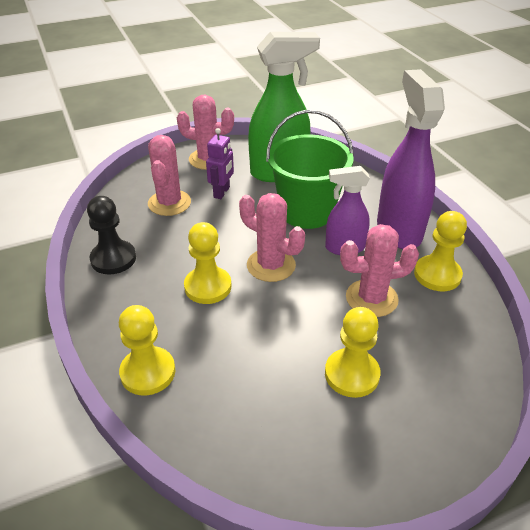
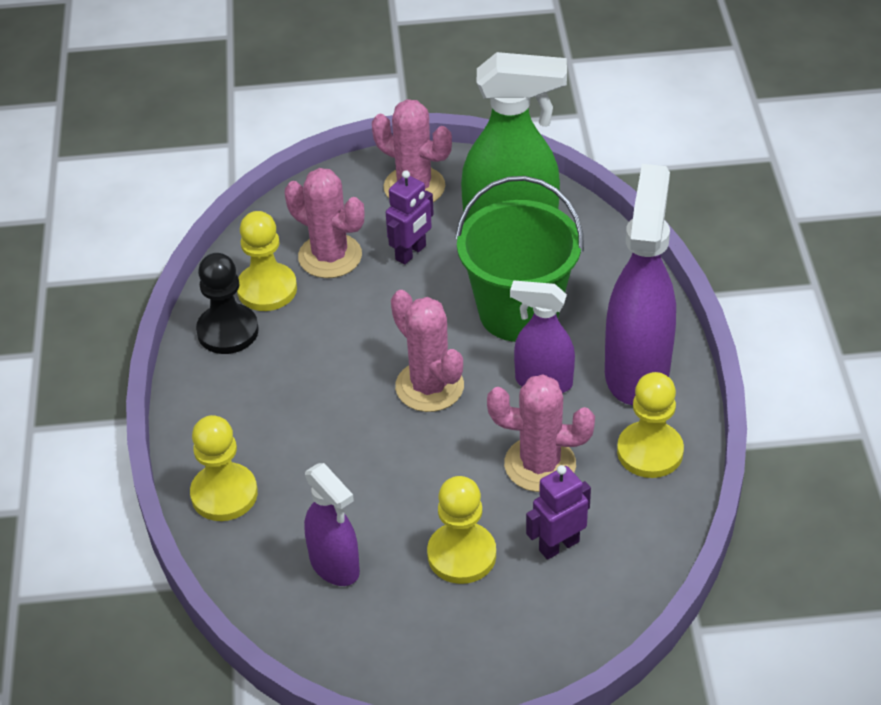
camera: 20 degrees right, 5 degrees up
(169, 203) = (330, 256): pink cactus -> pink cactus turned 75 degrees counterclockwise
(208, 287) = (334, 399): yellow pawn -> yellow pawn (267, 289)
(259, 407) = (335, 566): none -> purple spray bottle
(416, 350) = (558, 545): none -> purple robot

